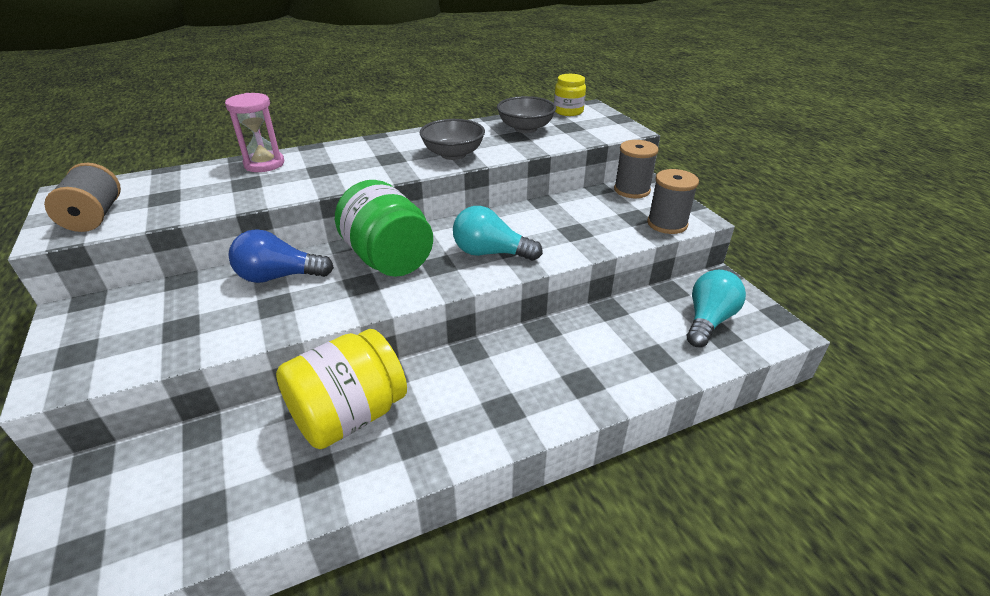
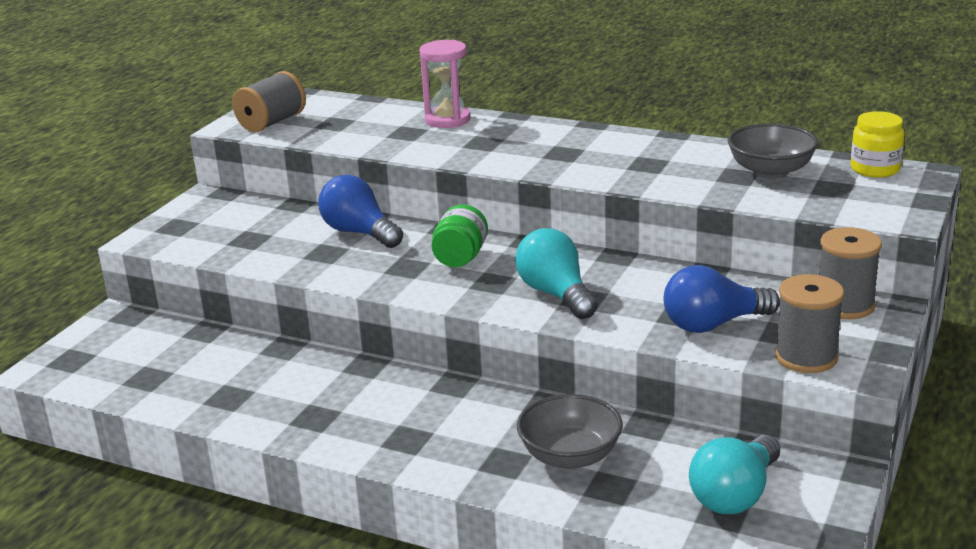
camera: 50 degrees right, 10 degrees down
(349, 416) = (299, 375): yellow jar -> none
(388, 259) = (460, 257): green jar -> green jar, size x0.56
(453, 154) = (629, 171): grey bowl -> grey bowl (570, 456)
(599, 228) = (713, 324): none -> blue light bulb
(708, 320) = (735, 495): turquoise light bulb -> turquoise light bulb turned 135 degrees clockwise

